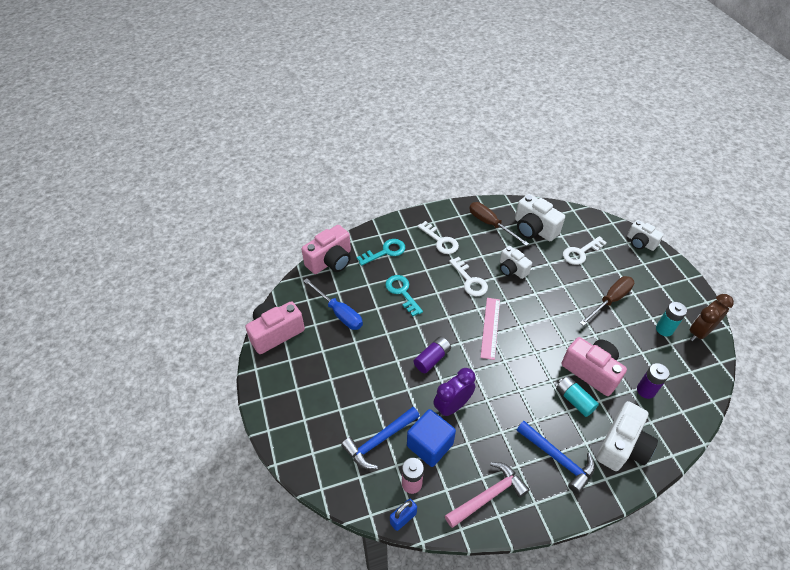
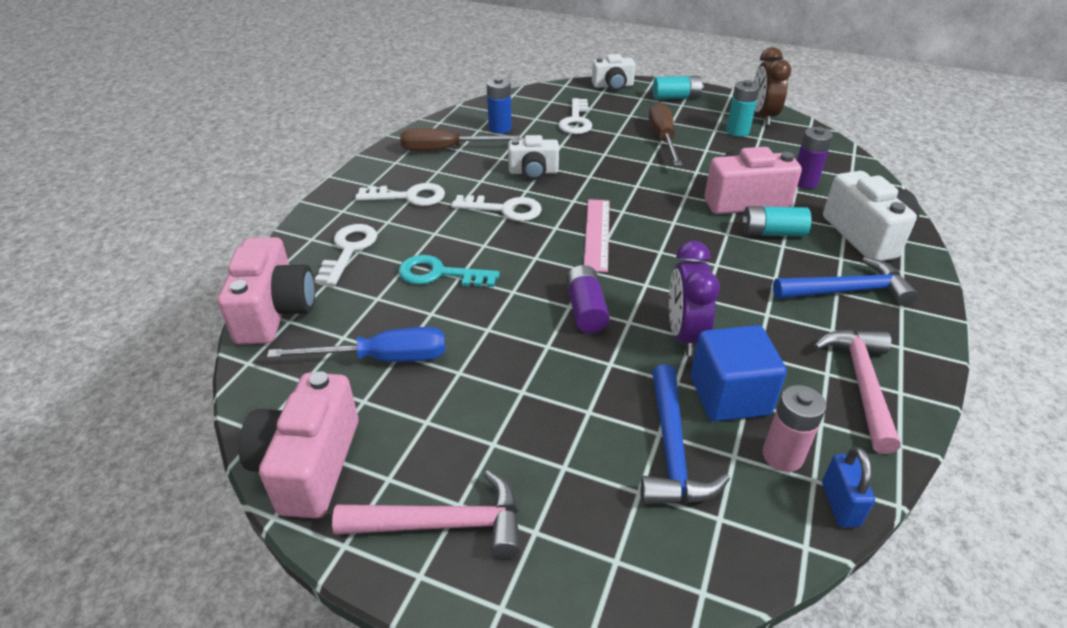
camera: 50 degrees left, 10 degrees down
(285, 390) = (443, 524): none -> pink hammer
(385, 252) = (349, 250): turquoise key -> white key
(490, 327) = (597, 234): pink ruler -> pink ruler turned 45 degrees clockwise
(534, 229) = (500, 128): white camera -> blue battery
(666, 278) = (676, 97): none -> turquoise battery

